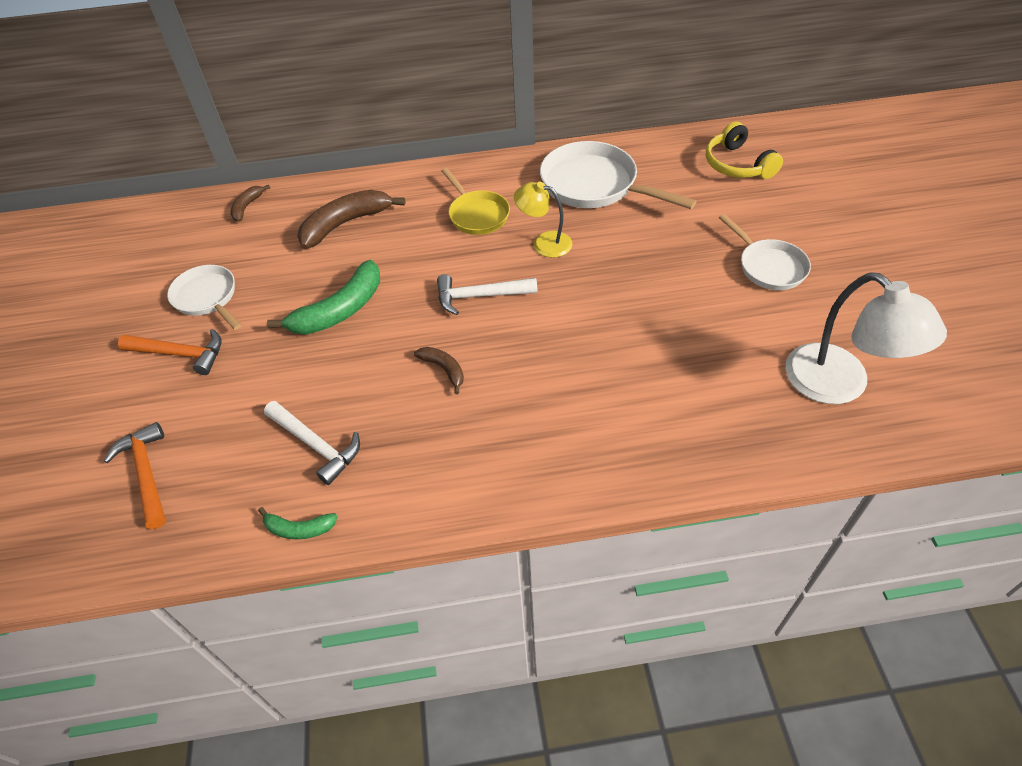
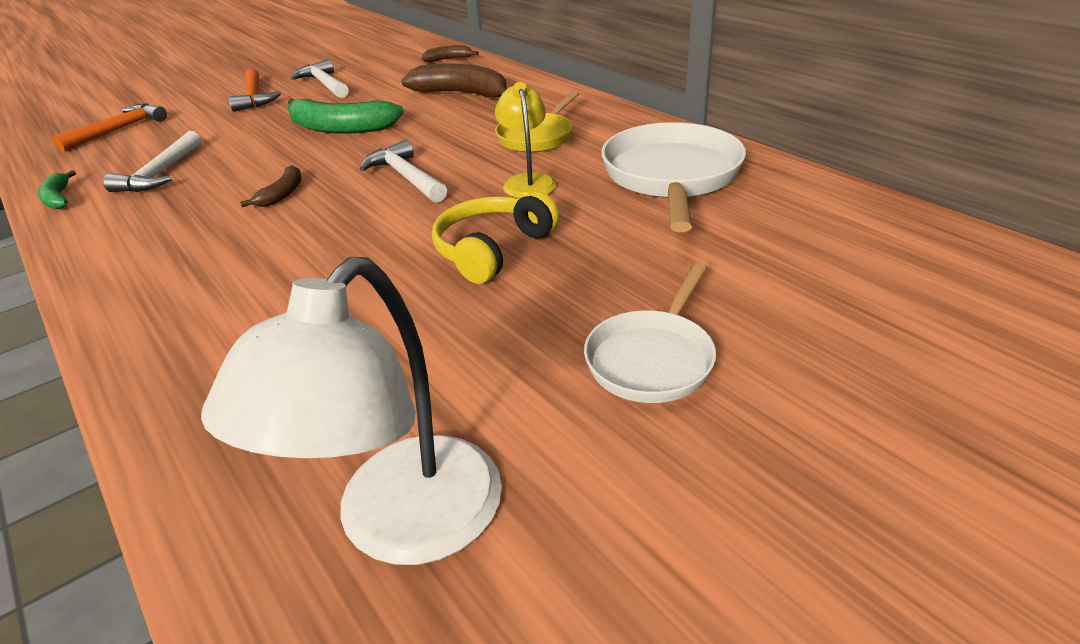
camera: 60 degrees right, 15 degrees down
(207, 298) = (324, 84): white pan -> white hammer
(737, 164) = (877, 261): yellow headphones -> yellow headphones (493, 250)

